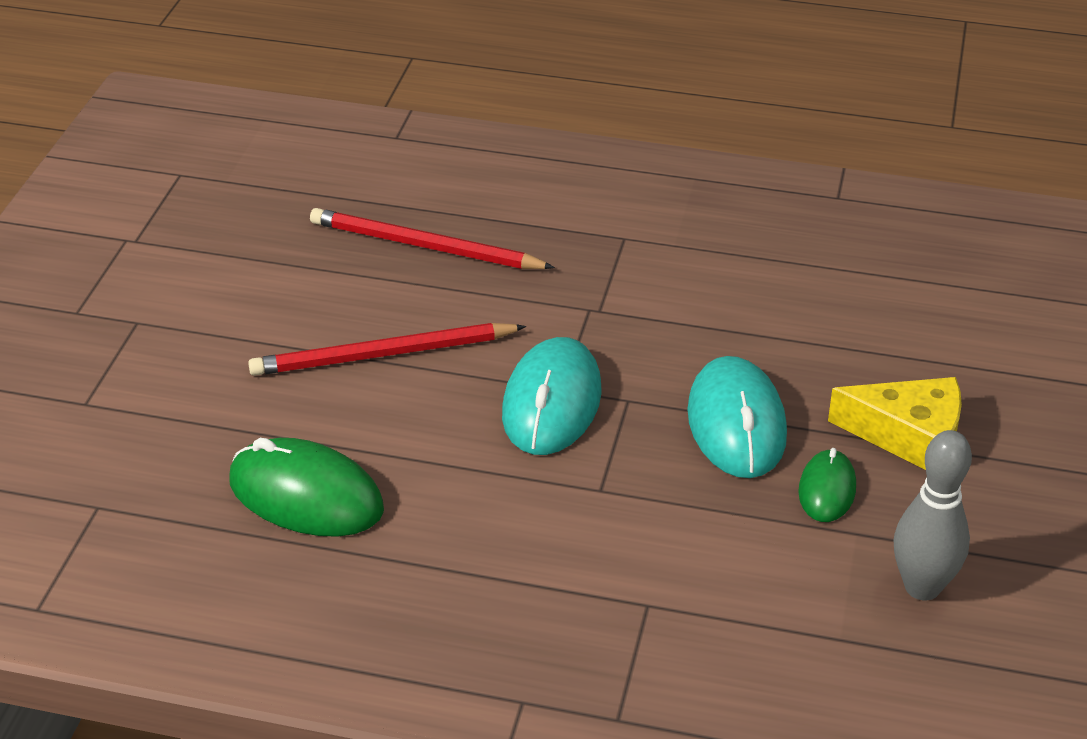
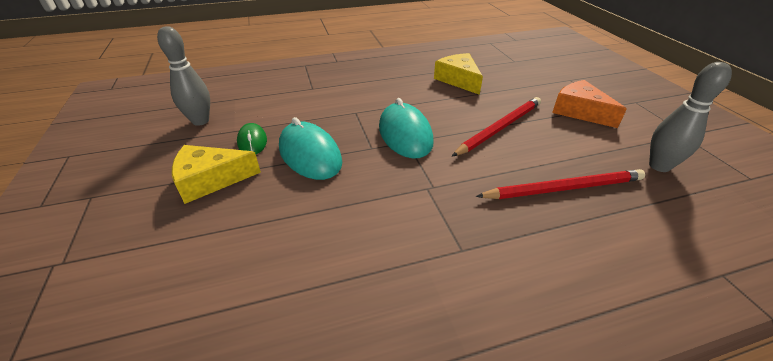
camera: 150 degrees right, 0 degrees up
(205, 332) = (579, 111): none -> orange cheese
(258, 223) = (659, 166): none -> grey bowling pin
(306, 496) = (458, 80): green mouse -> yellow cheese

